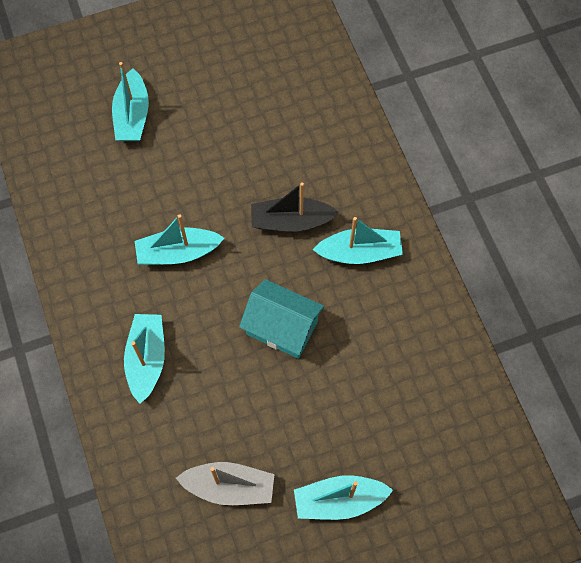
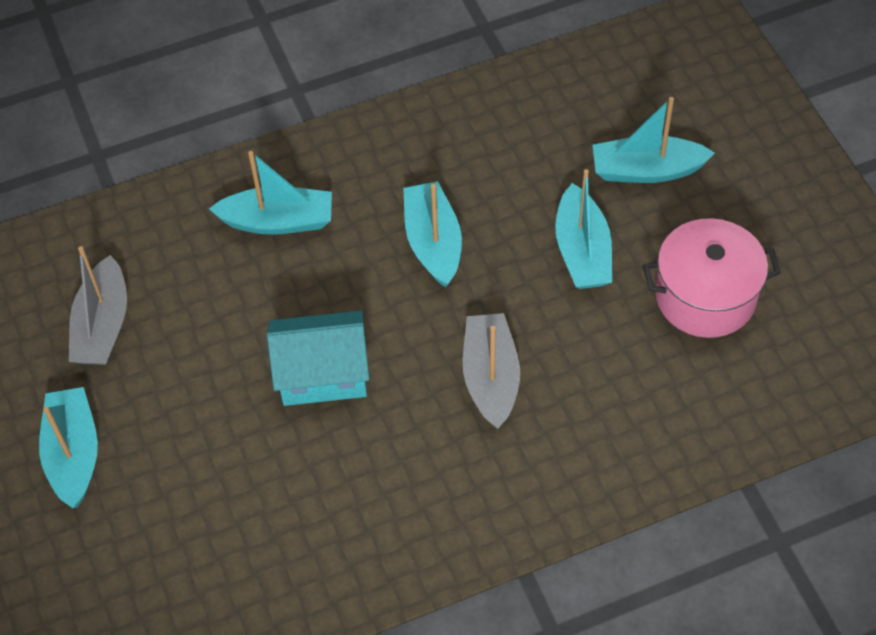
camera: 90 degrees right, 10 degrees down
(238, 92) = (705, 296): none -> pink pot
(282, 328) = (322, 374): turquoise house -> turquoise house turned 60 degrees clockwise
(291, 221) = (491, 377): black boat -> grey boat
(359, 252) = (444, 471): turquoise boat -> turquoise boat (582, 251)

